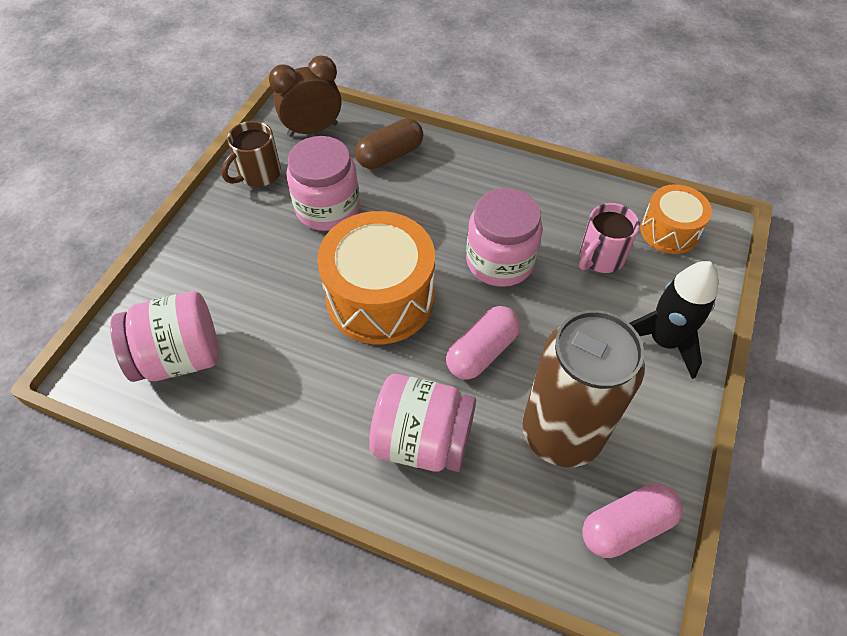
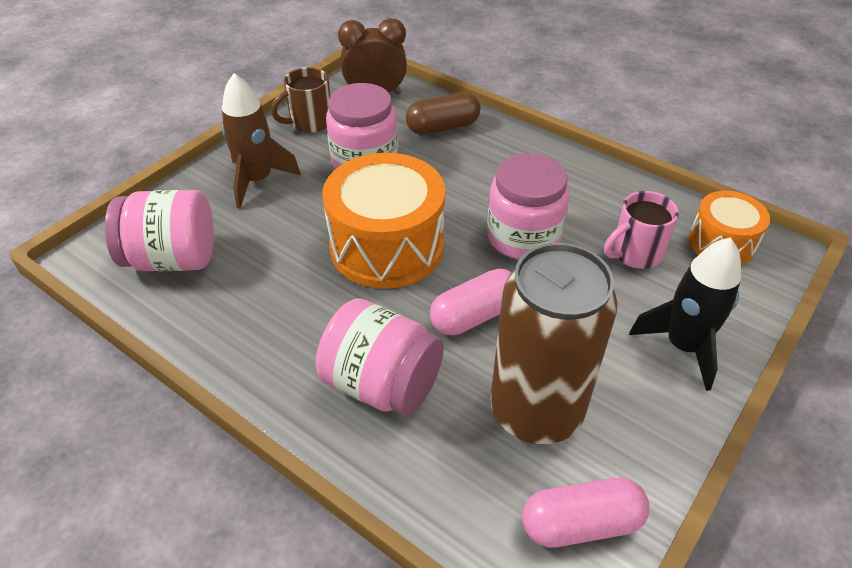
camera: 15 degrees right, 10 degrees down
(230, 252) = (257, 180): none -> brown rocket

